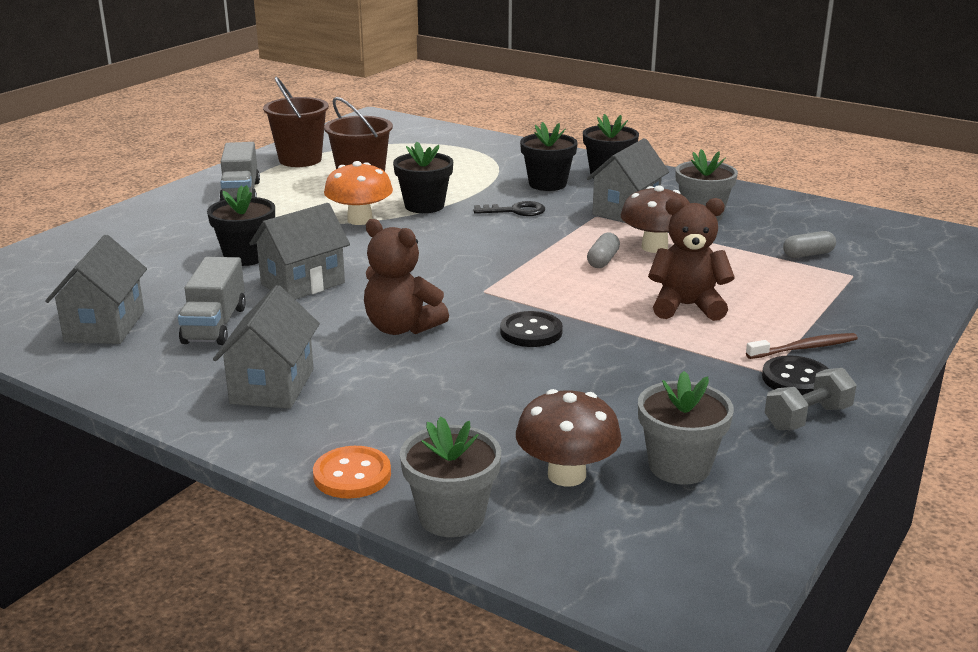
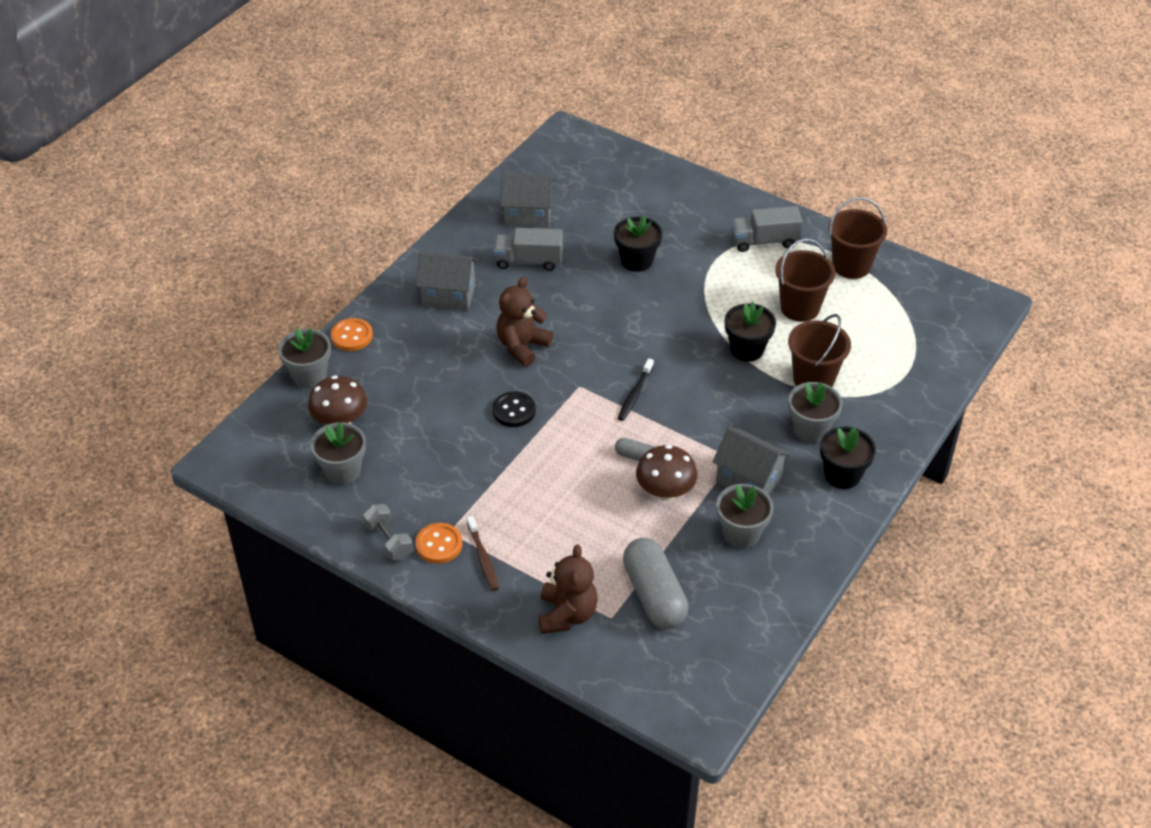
camera: 90 degrees right, 20 degrees up
(303, 283) = (591, 293): grey house -> none
(360, 220) = (712, 313): orange mushroom -> none
(474, 180) = (813, 380): none -> brown bucket
(497, 260) = (635, 394): none -> black toothbrush
(516, 211) = (740, 406): black key -> none
(547, 184) = (810, 429): black flower pot -> grey flower pot
(687, 306) = (552, 499): brown teddy bear -> brown teddy bear (567, 614)
(796, 379) = (439, 544): black button -> orange button
(808, 254) = (654, 595): grey capsule -> grey capsule, size x2.09

